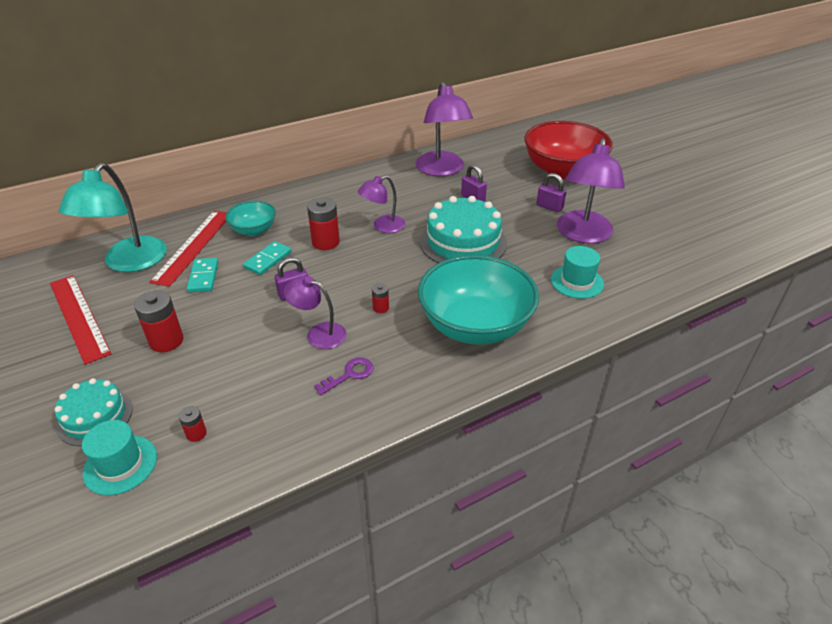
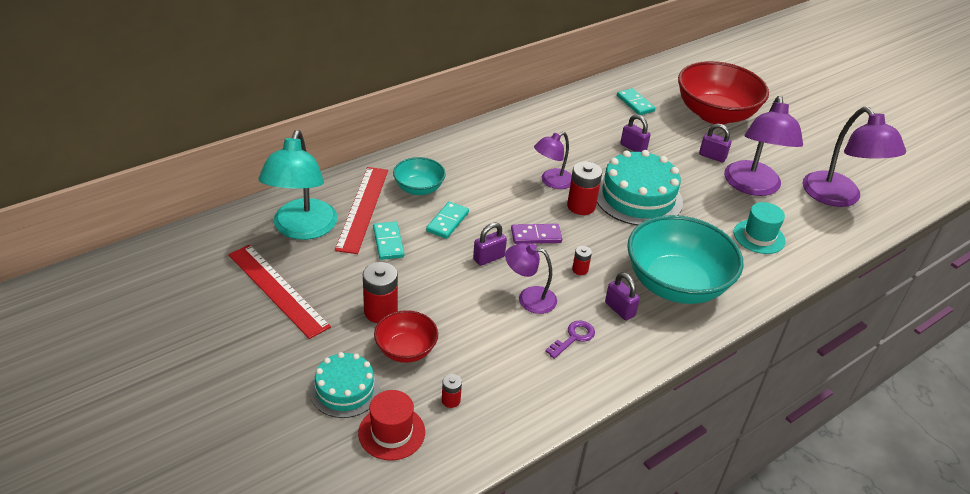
camera: 10 degrees left, 0 degrees up
(120, 464) = (391, 432): turquoise hat -> red hat
(174, 379) = (406, 350): none -> red bowl
(325, 242) = (499, 201): red battery -> red battery (581, 206)
(348, 274) = (536, 236): none -> purple domino
(408, 348) = (619, 309): none -> purple padlock
(442, 170) = (591, 115): purple lamp -> purple lamp (838, 197)
(487, 161) = (635, 103): none -> turquoise domino

